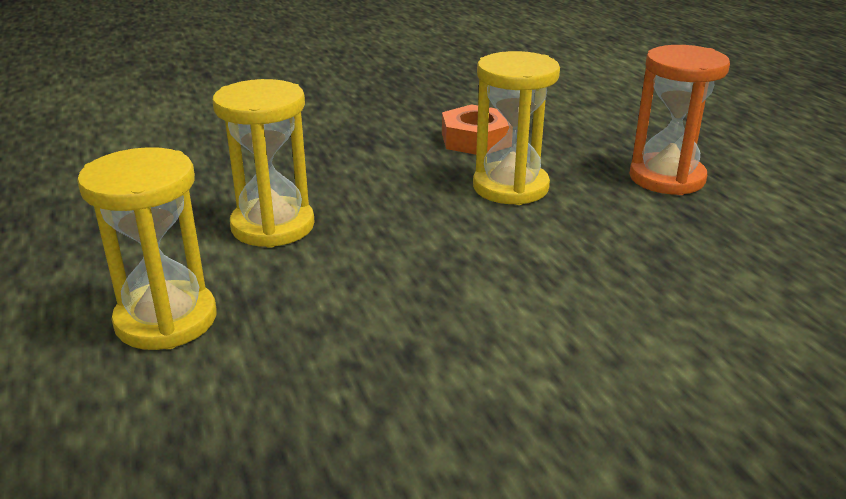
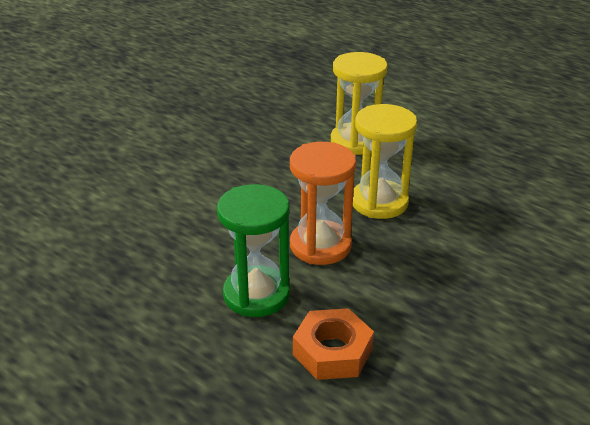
camera: 150 degrees right, 5 degrees up
(510, 187) = (256, 294): yellow hourglass -> green hourglass
(666, 178) = (128, 359): orange hourglass -> orange hourglass (320, 246)

